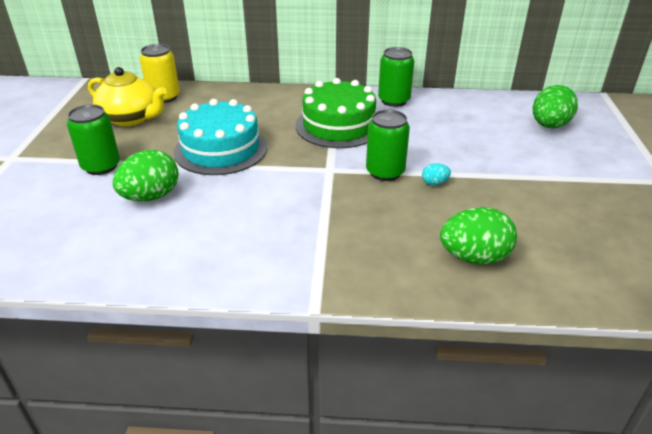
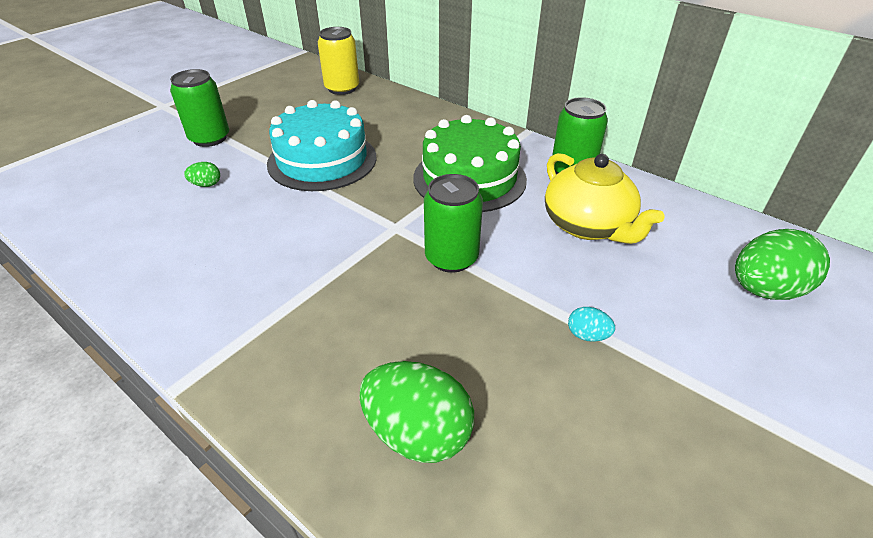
camera: 35 degrees right, 5 degrees up
(131, 118) = (290, 100): yellow teapot -> yellow teapot (588, 226)
(151, 197) = (206, 185): green egg -> green egg, size x0.46
(434, 183) = (493, 300): turquoise egg -> turquoise egg (587, 335)

